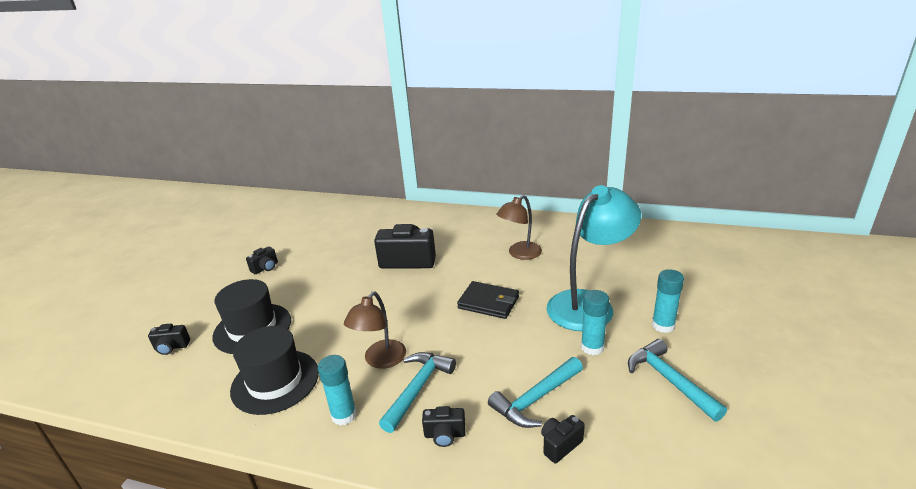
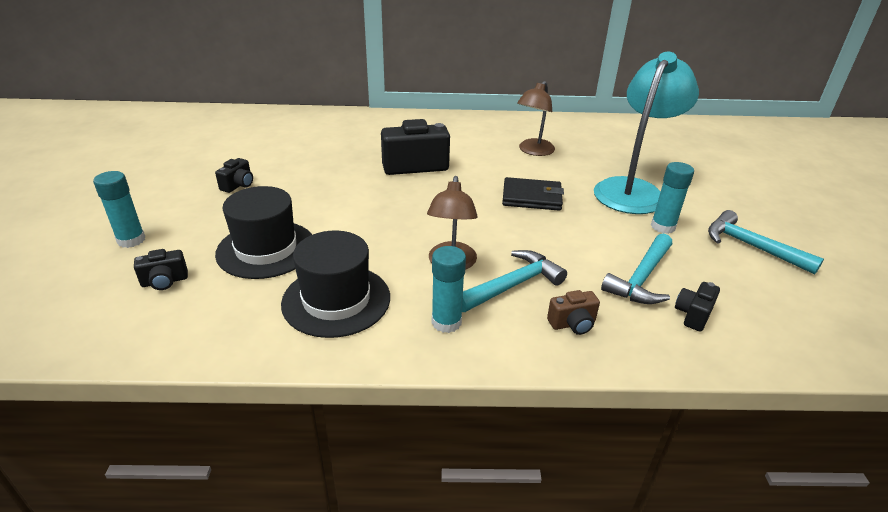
camera: 20 degrees left, 5 degrees up
(418, 389) = (513, 285): turquoise hammer -> turquoise hammer turned 45 degrees clockwise
(445, 435) = (572, 324): black camera -> brown camera
(663, 325) = (714, 202): turquoise glue stick -> turquoise glue stick (131, 240)

